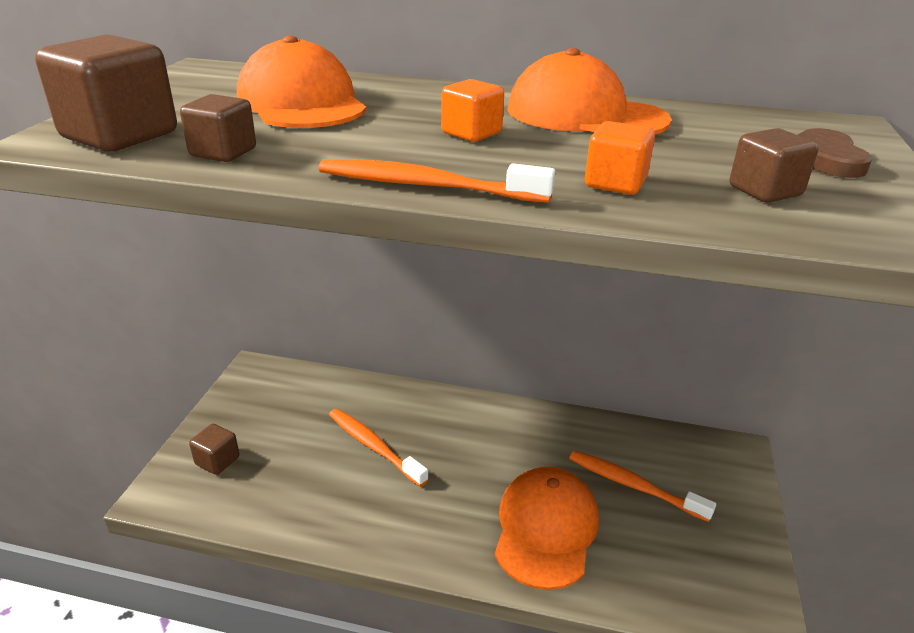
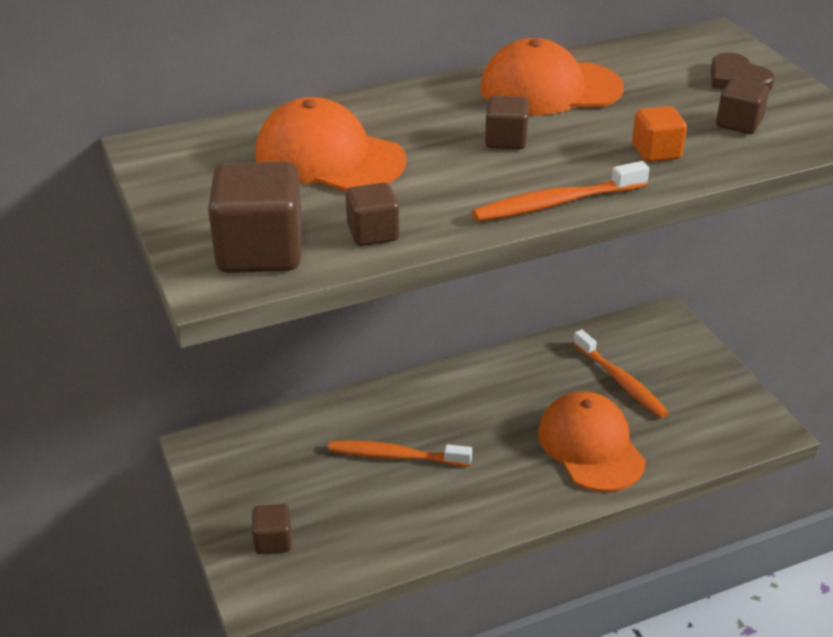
camera: 35 degrees left, 5 degrees up
(471, 133) = (505, 140): orange cube -> brown cube
(634, 486) = (620, 381): orange toothbrush -> orange toothbrush turned 120 degrees counterclockwise

